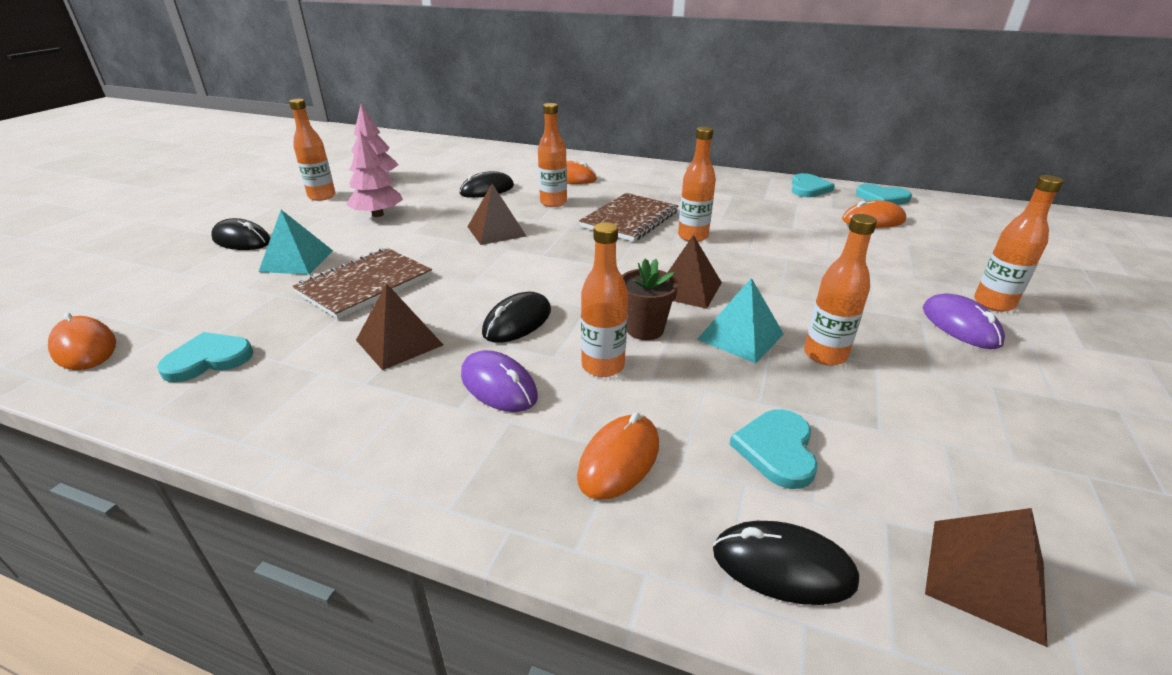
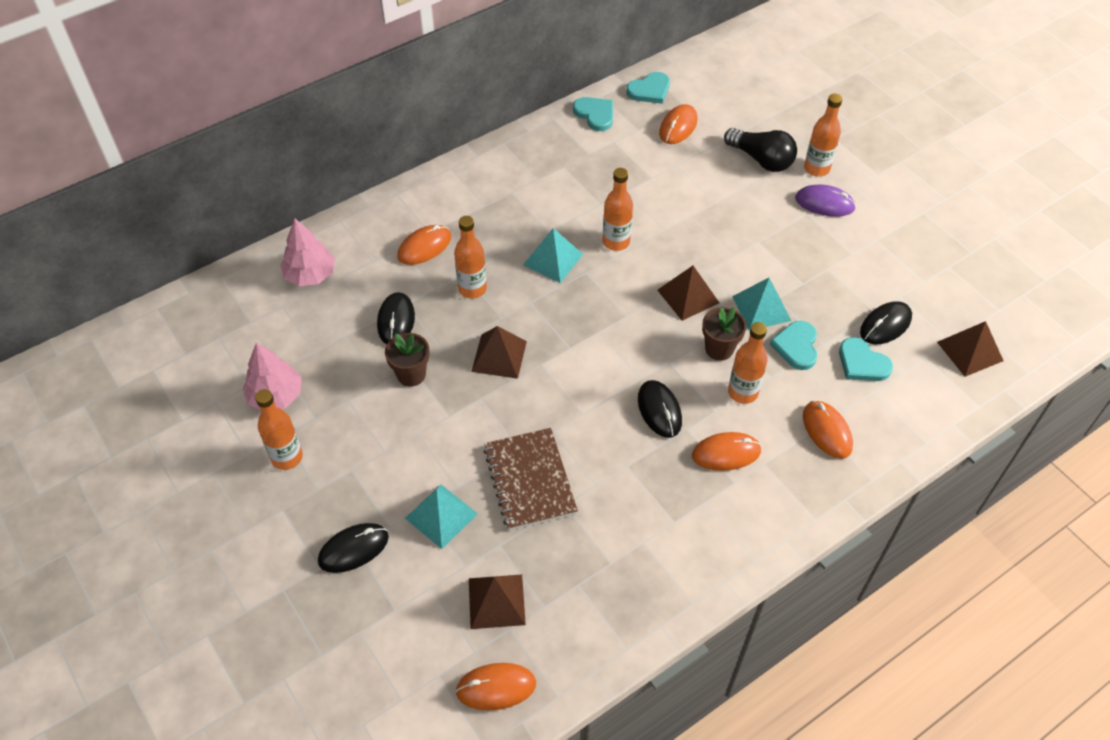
camera: 55 degrees left, 20 degrees up
(208, 359) = (576, 606): turquoise heart -> turquoise heart (796, 346)
(377, 214) = (383, 426): pink tree -> pink tree (310, 275)
(399, 342) = (636, 487): brown pyramid -> brown pyramid (496, 601)
(440, 208) = (411, 374): none -> brown flower pot
(498, 385) = (726, 453): purple mouse -> orange mouse
(629, 219) = (553, 259): brown notebook -> turquoise pyramid
(783, 566) = (926, 412): black mouse -> black mouse (885, 325)
(825, 355) = (806, 284): orange bottle -> none
(929, 269) = (761, 160): none -> black light bulb

